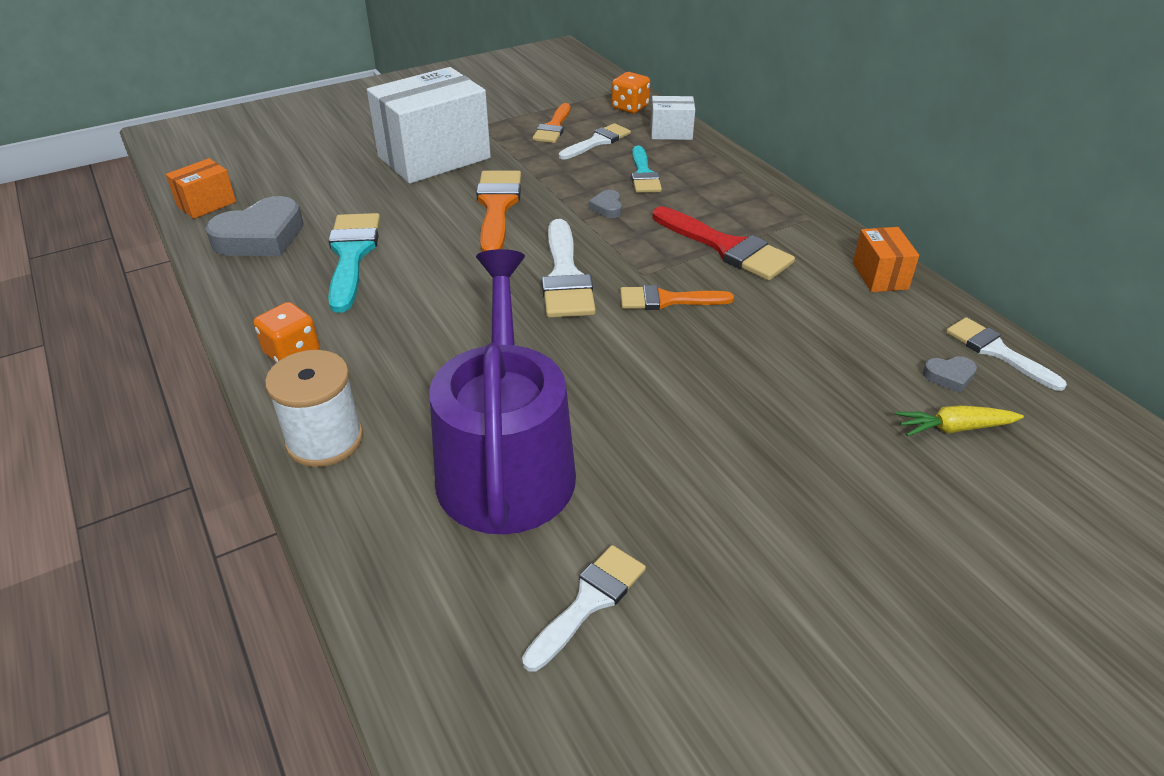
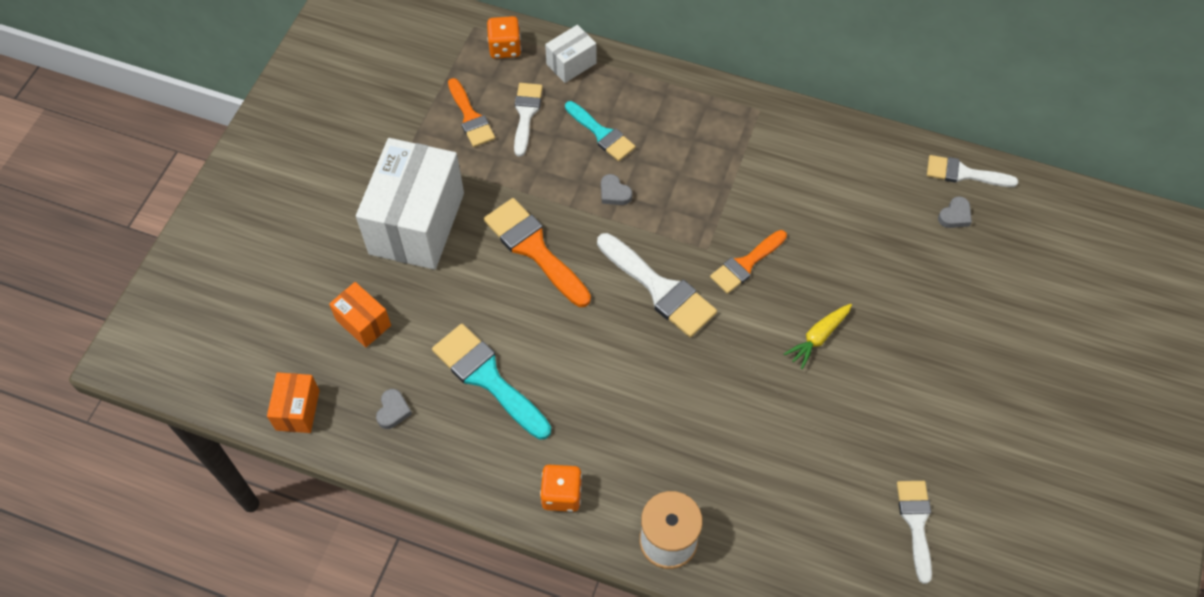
camera: 40 degrees left, 20 degrees up
(261, 237) = (393, 411): grey heart -> grey heart, size x0.45
(505, 463) = (786, 472): purple watering can -> none
(726, 247) = (735, 181): red brush -> none
(880, 276) = (851, 144): orange box -> orange box (363, 322)
(954, 428) = (986, 259): yellow carrot -> yellow carrot (818, 337)

